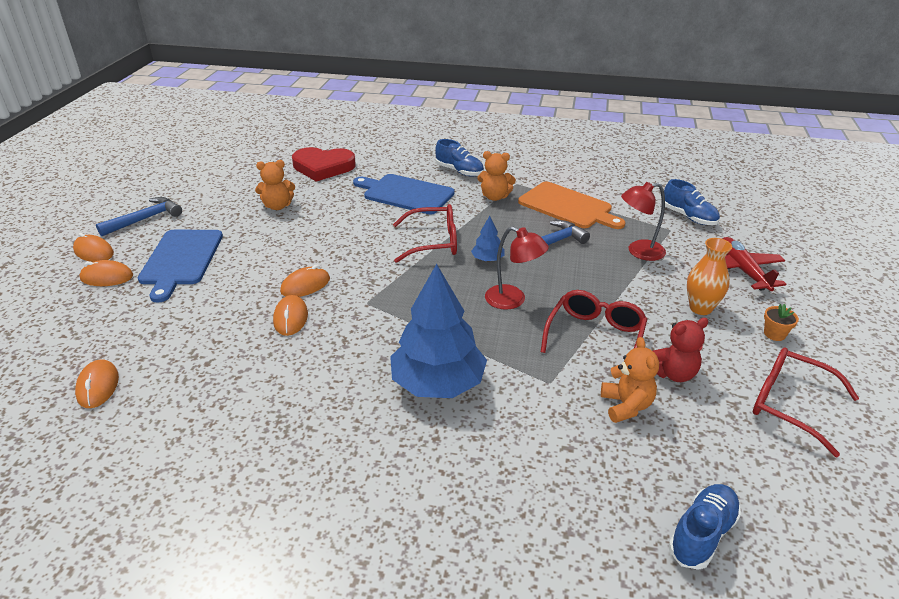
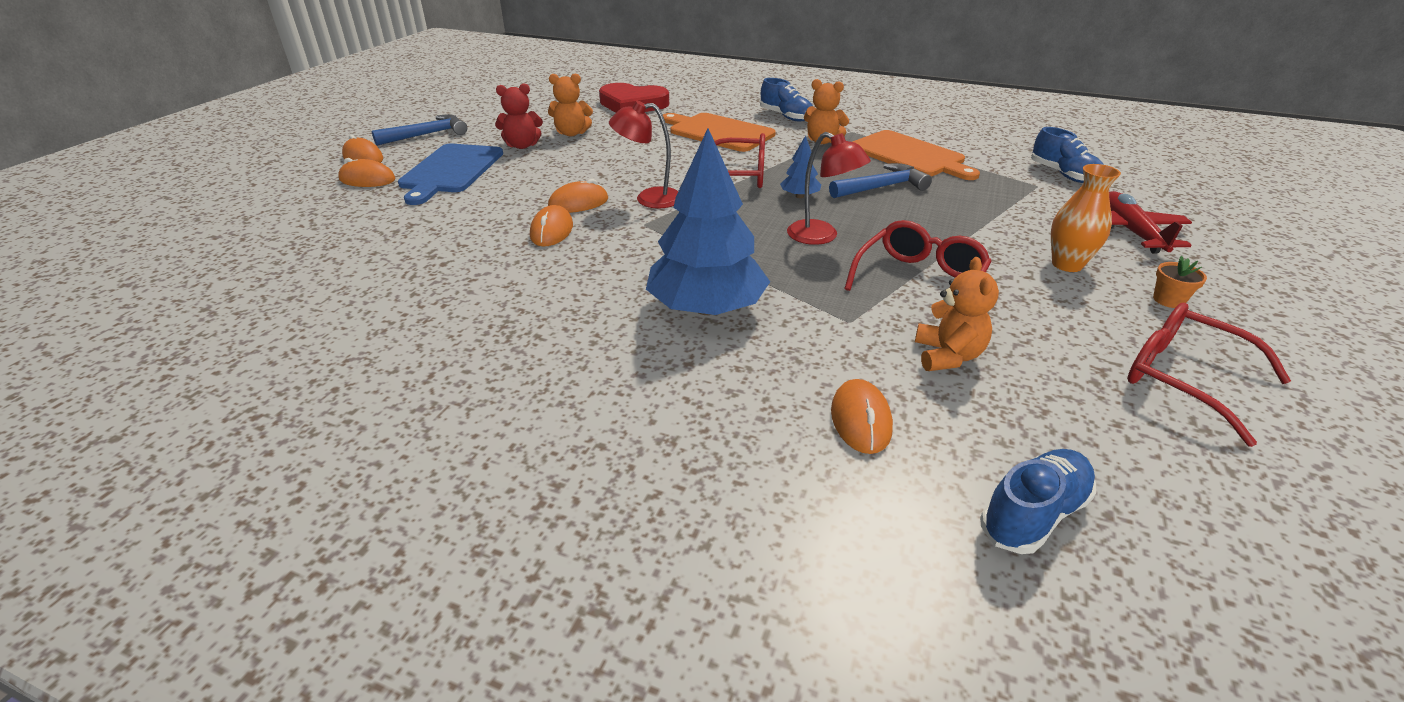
camera: 10 degrees right, 0 degrees up
(98, 386) = (317, 273): orange mouse -> orange mouse (860, 420)
(405, 194) = (718, 132): blue cutting board -> orange cutting board
(638, 251) = (992, 203): red lamp -> red lamp (649, 199)
(672, 373) = (1018, 328): red teddy bear -> red teddy bear (522, 146)

